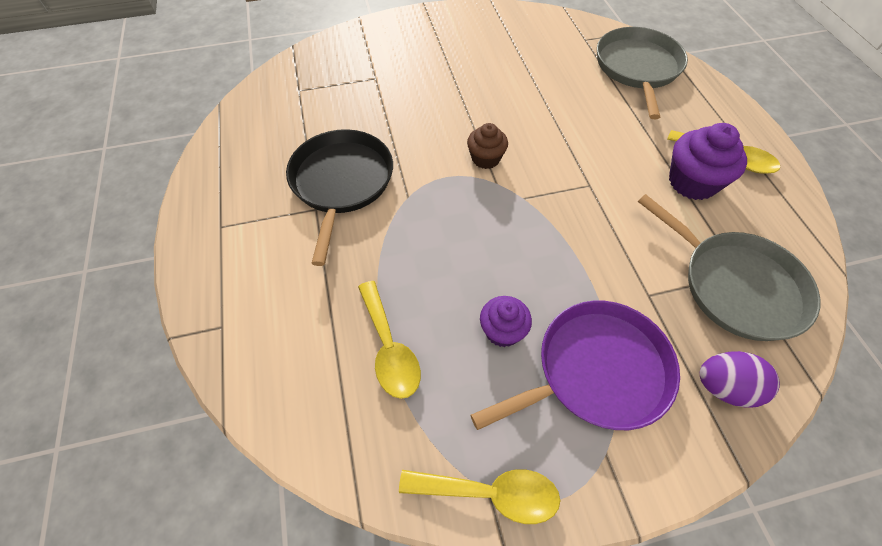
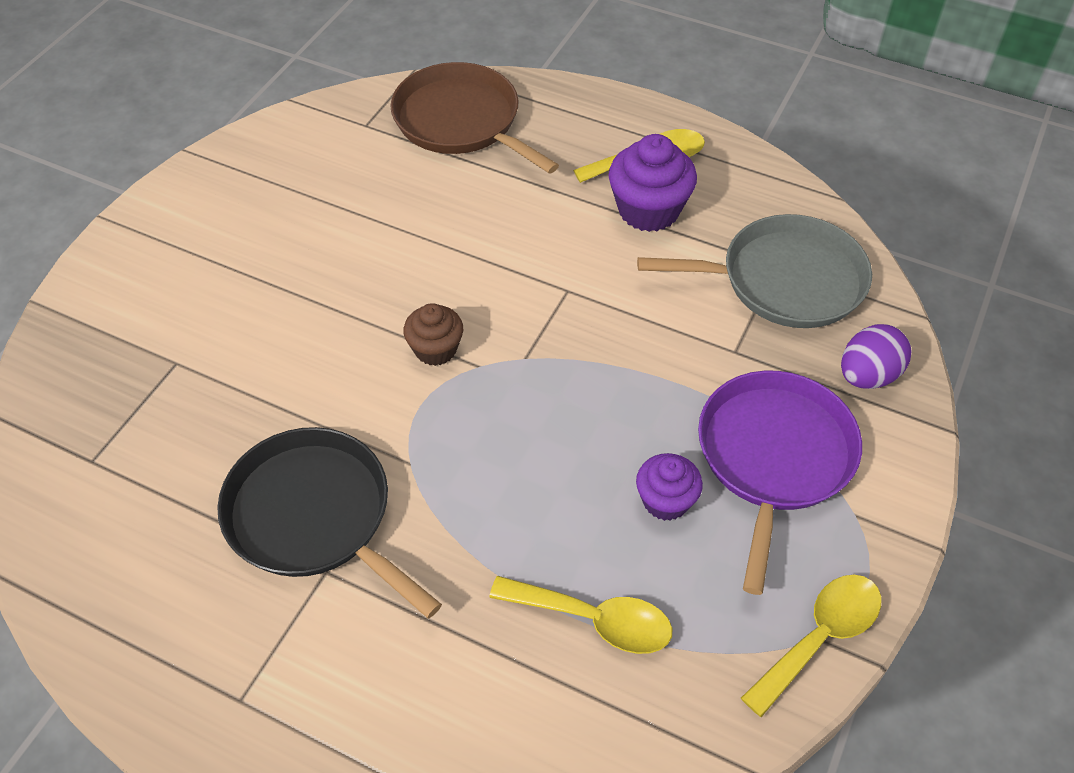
camera: 50 degrees left, 5 degrees down
(637, 68) = (461, 121): grey pan -> brown pan

